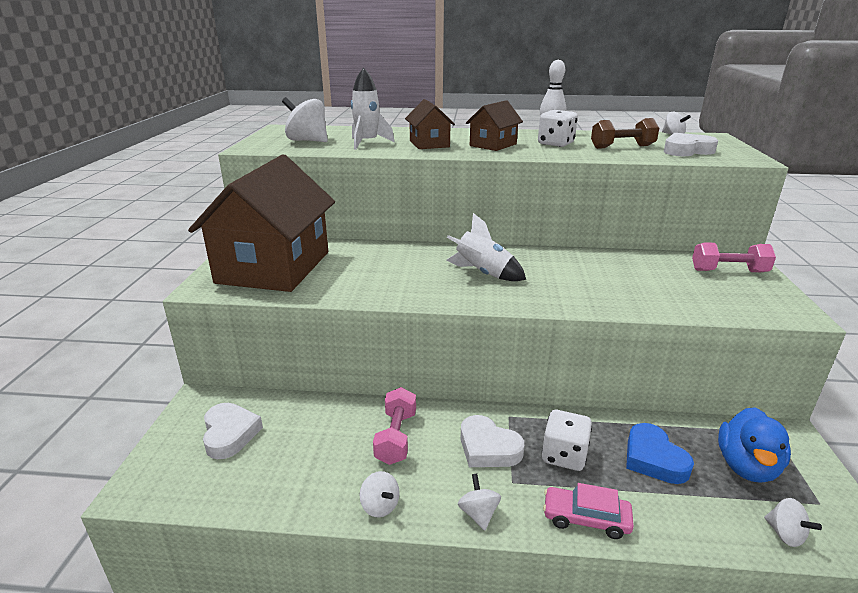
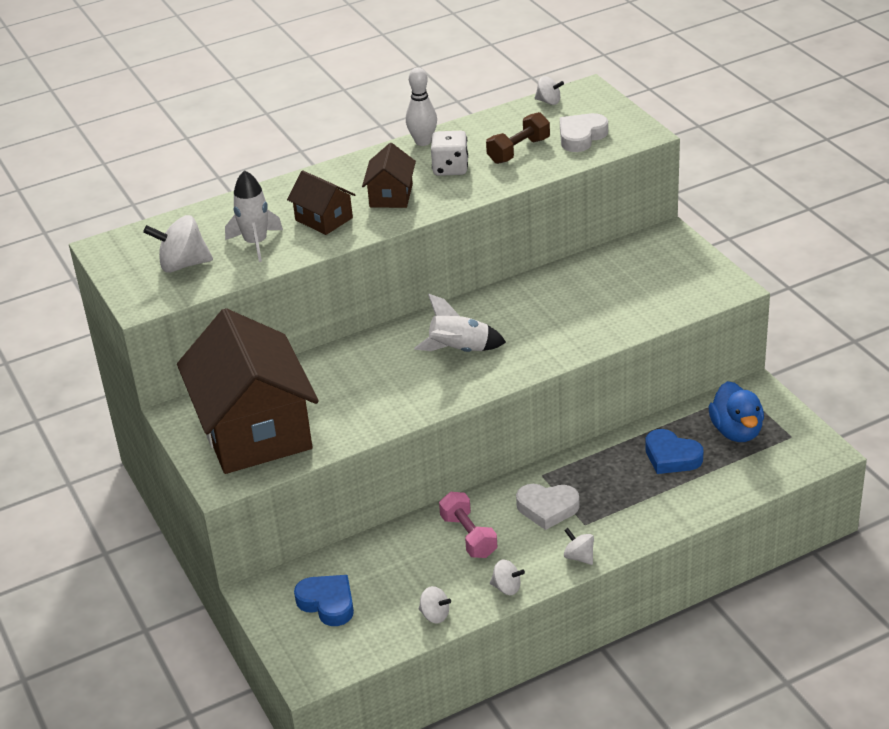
camera: 30 degrees left, 10 degrees up
(230, 434) = (327, 603): white heart -> blue heart
(564, 455) = (607, 486): white dice -> none
(586, 518) = (651, 523): pink car -> none
(728, 271) = (662, 255): pink dumbbell -> none
(785, 534) = (777, 470): white spinning top -> white spinning top (435, 615)

